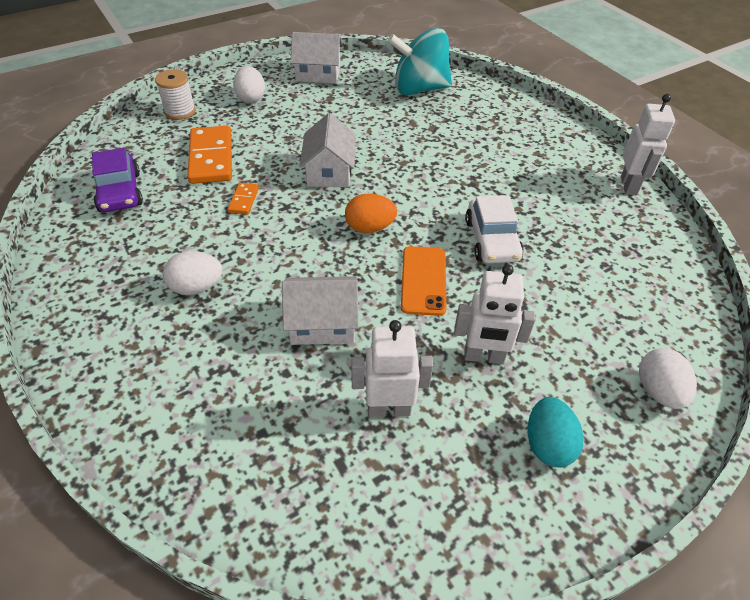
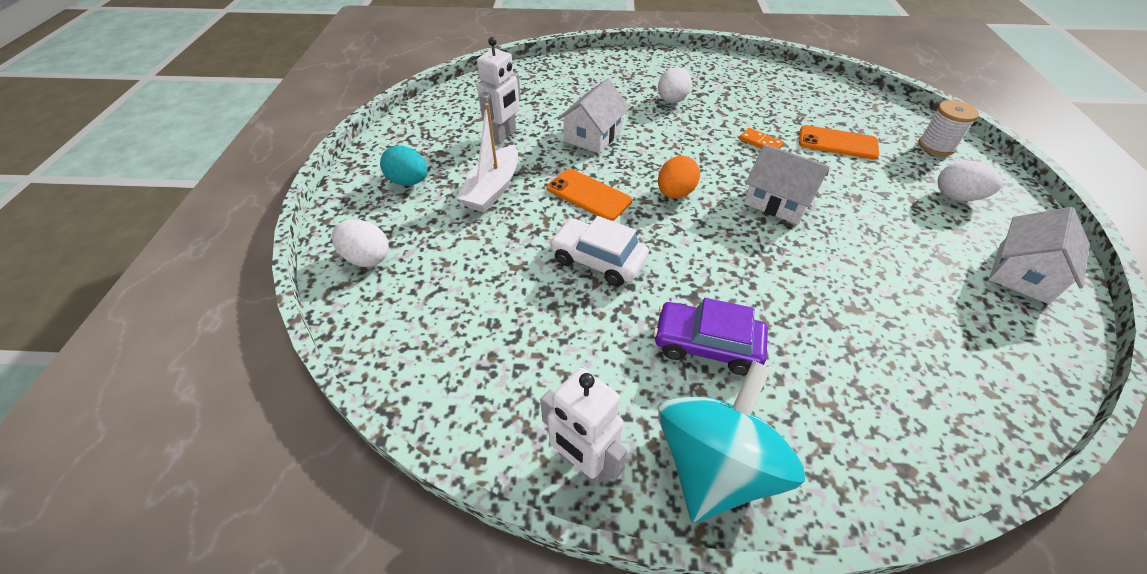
camera: 125 degrees right, 0 degrees up
(120, 192) = (806, 94): purple car -> purple car (707, 344)
(211, 158) = (837, 143): orange domino -> orange phone
(419, 89) = (955, 363): turquoise spinning top -> turquoise spinning top (715, 466)
(483, 357) = (493, 189): white robot -> white boat

